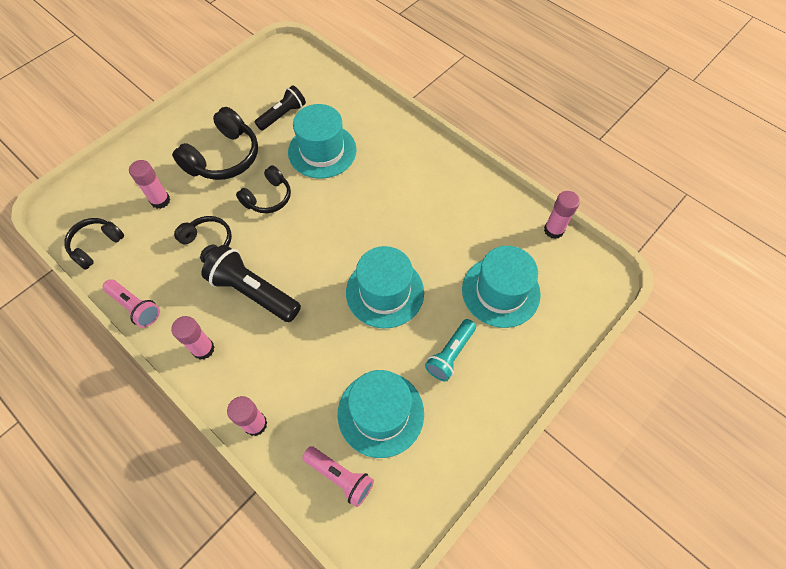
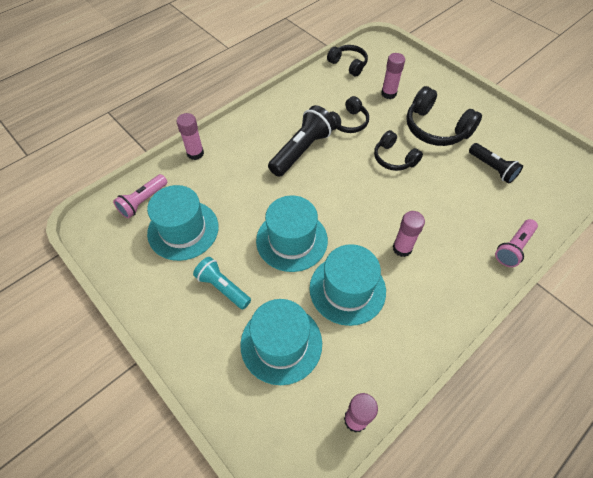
camera: 95 degrees right, 5 degrees down
(135, 307) = (296, 88): pink flashlight -> pink flashlight (513, 248)
(203, 349) = (258, 124): pink glue stick -> pink glue stick (402, 248)
(322, 151) = (451, 198): turquoise hat -> turquoise hat (347, 289)

